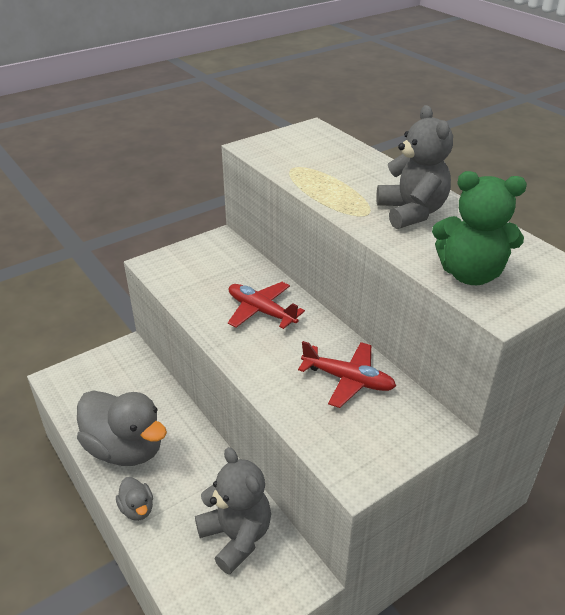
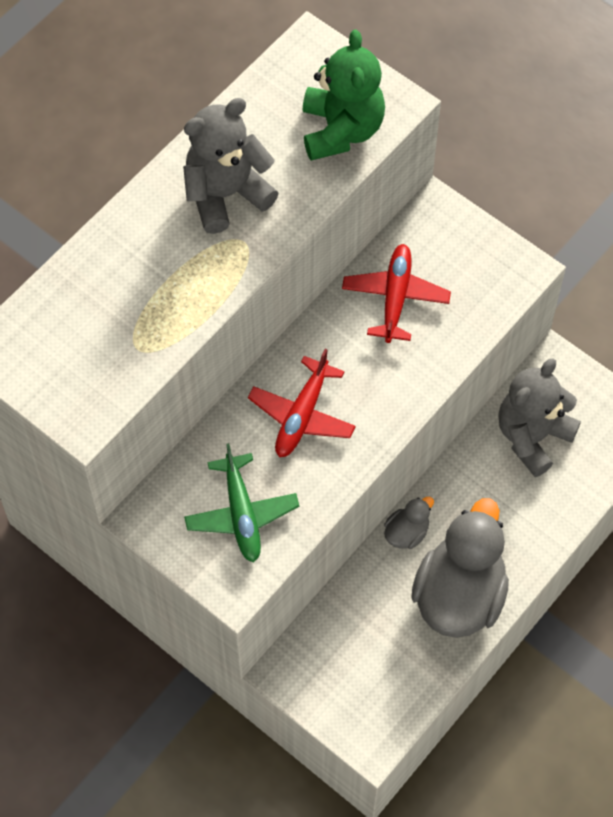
camera: 105 degrees left, 25 degrees up
(137, 509) = (534, 547): grey duck -> grey duck (406, 533)
(200, 273) = (241, 514): none -> green plane

